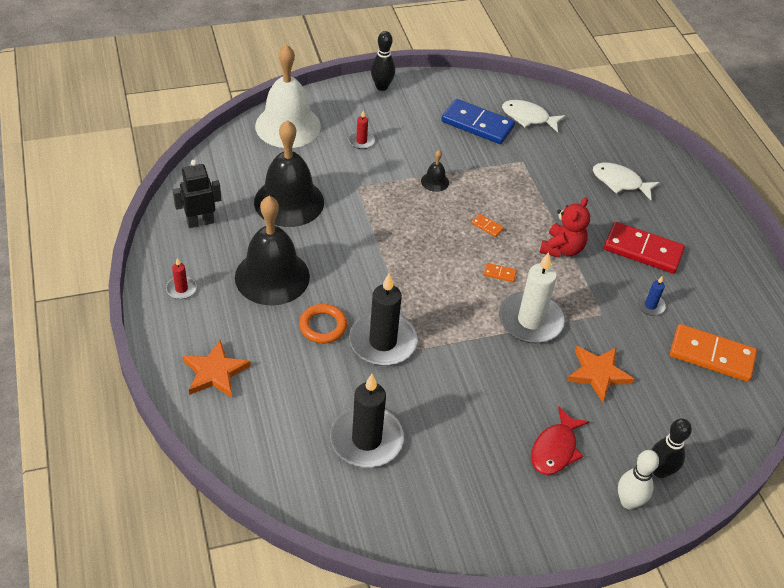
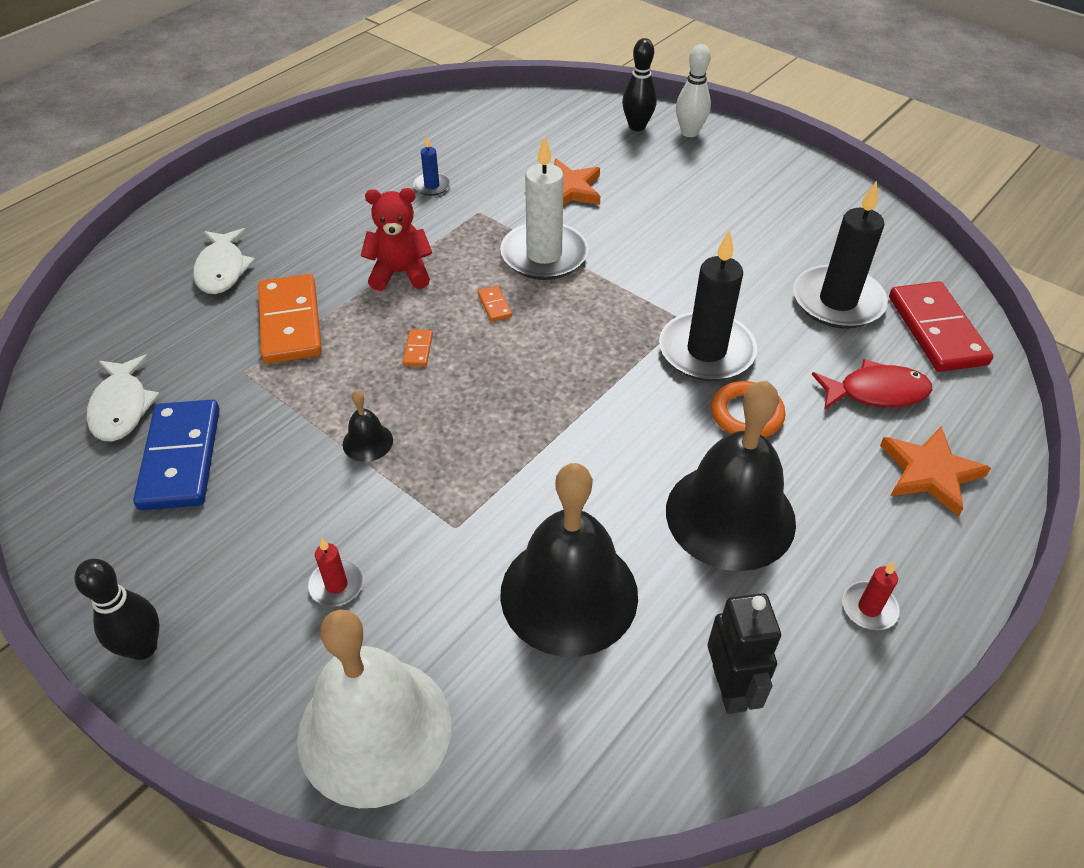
camera: 120 degrees left, 0 degrees up
(200, 222) = (730, 688): black robot -> black robot turned 135 degrees counterclockwise
(555, 449) = (688, 184): red fish -> red fish (876, 392)
(642, 250) = (344, 215): red domino -> red domino (937, 330)
(711, 355) = (464, 135): orange domino -> orange domino (290, 322)

